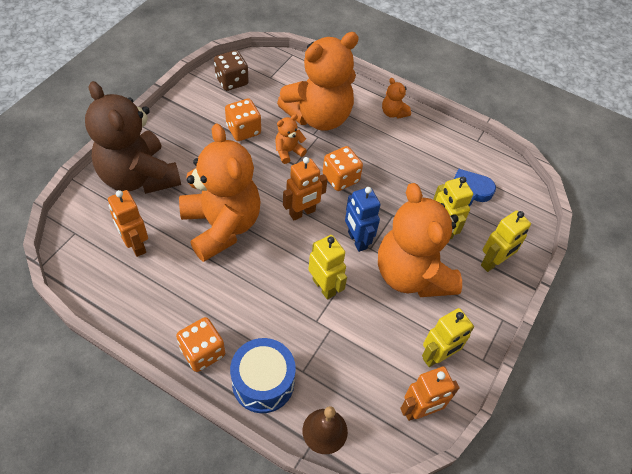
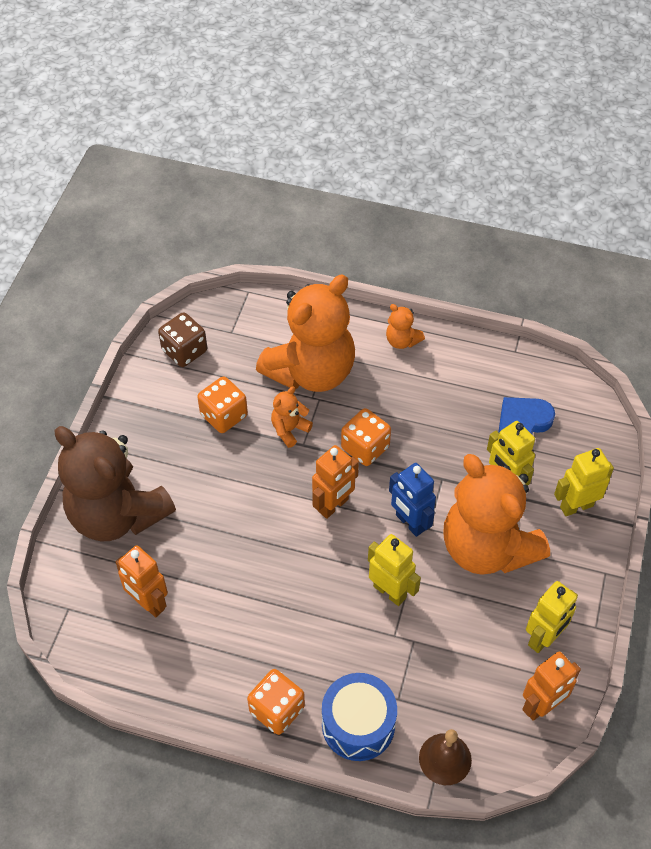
camera: 10 degrees left, 0 degrees up
(221, 226) = (243, 550): orange teddy bear -> none
(493, 262) = (576, 506): yellow robot -> yellow robot turned 150 degrees counterclockwise

